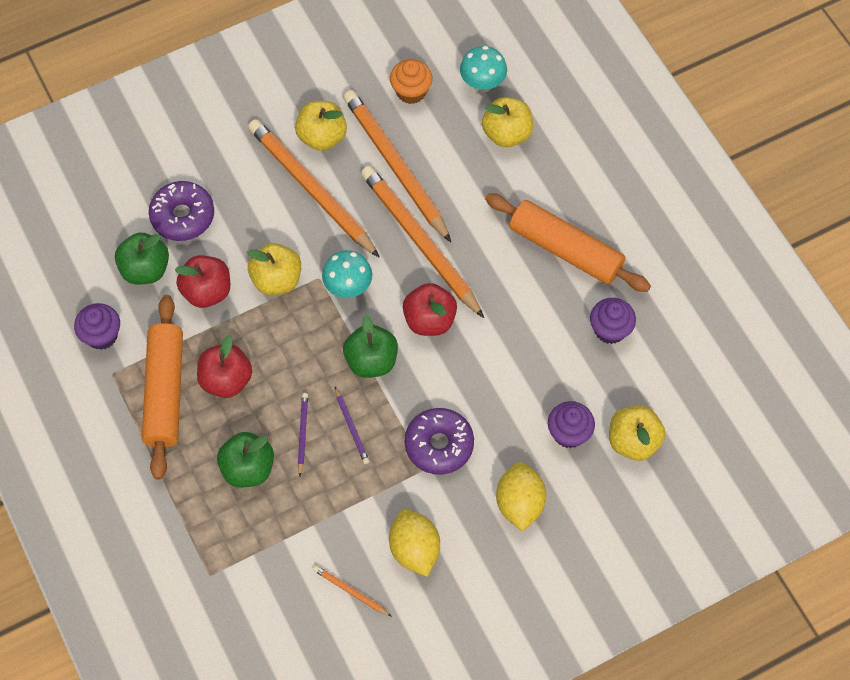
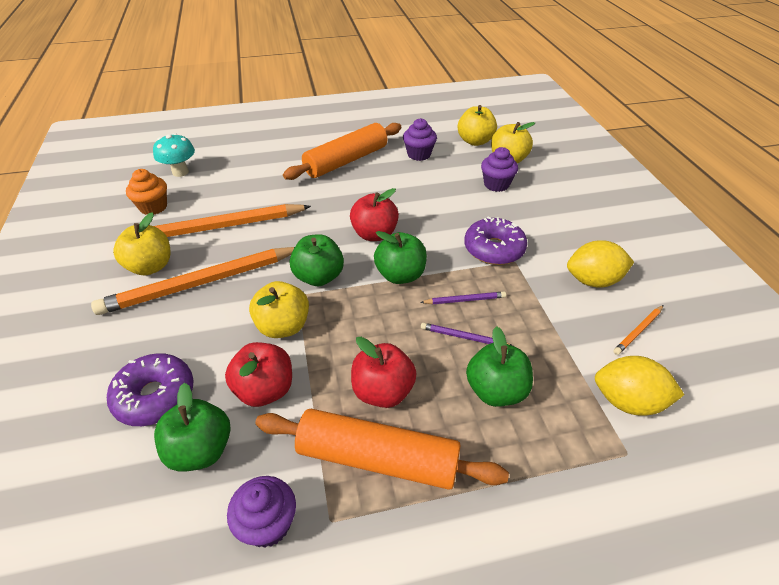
camera: 75 degrees left, 20 degrees down
(348, 287) = (319, 277): turquoise mushroom -> green apple
(420, 242) = (298, 226): orange pencil -> none
(507, 134) = (232, 169): yellow apple -> yellow apple (475, 141)
(519, 503) = (552, 216): yellow lemon -> yellow lemon (628, 401)

